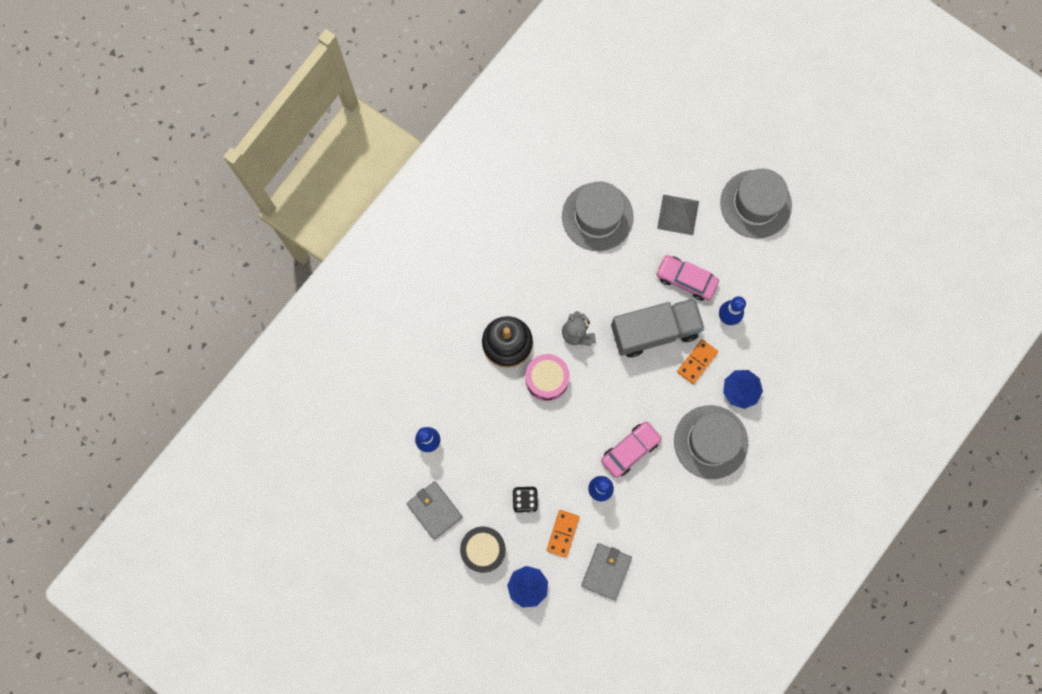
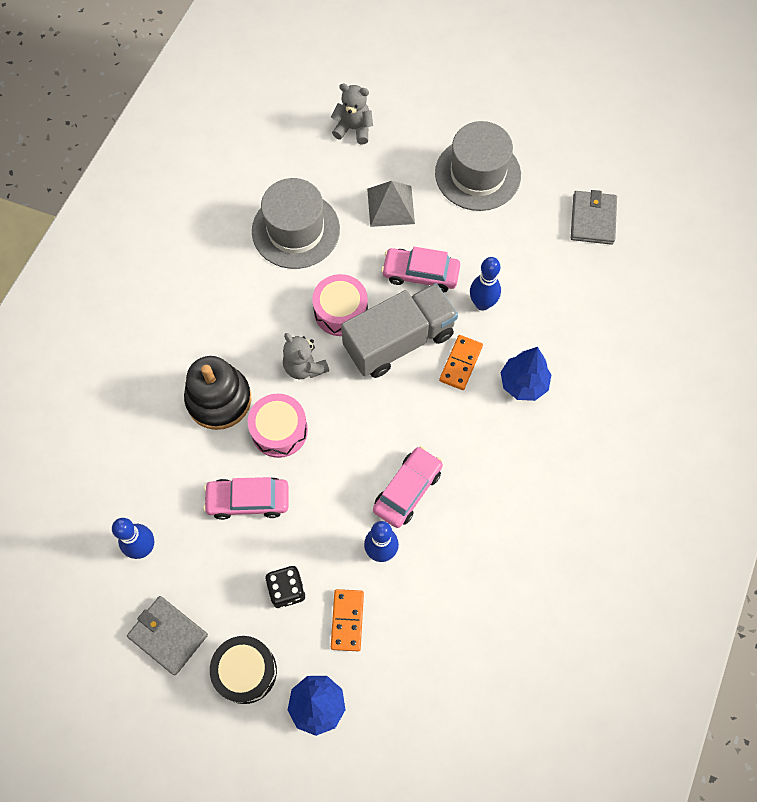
camera: 15 degrees left, 10 degrees down
(512, 427) = (248, 500): none -> pink car
(606, 571) = (417, 655): grey wallet -> grey wallet (593, 219)
(616, 295) = (341, 311): none -> pink drum
(666, 137) = (354, 129): none -> grey teddy bear
(710, 442) = (505, 454): grey hat -> none

